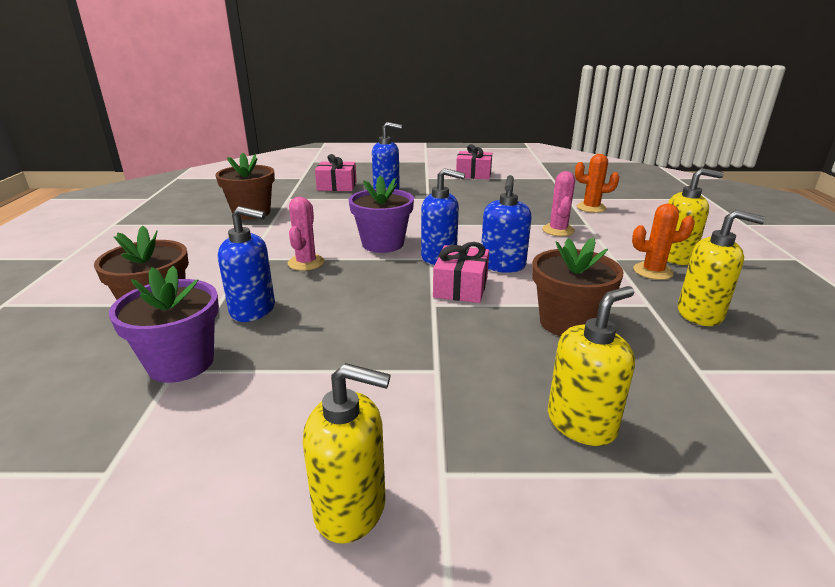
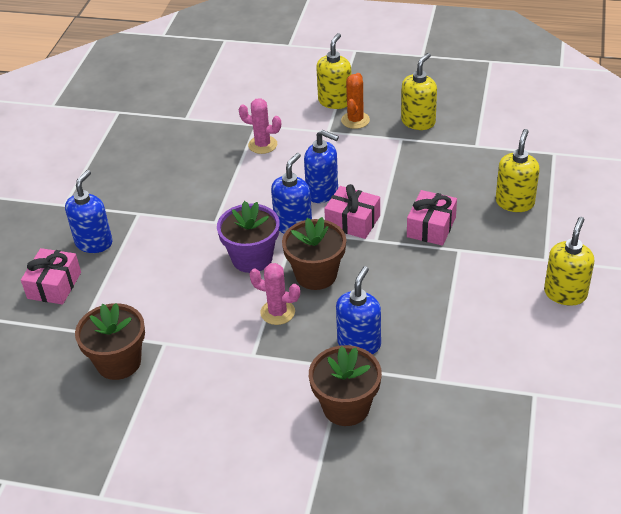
camera: 75 degrees left, 15 degrees up
(181, 363) = (429, 378): purple flower pot -> none
(473, 174) = (73, 165): pink gift -> pink gift (431, 227)
(567, 323) = (416, 181): brown flower pot -> brown flower pot (316, 275)
(581, 423) = (514, 202): yellow soap dispenser -> yellow soap dispenser turned 45 degrees clockwise
(591, 208) = (217, 111): orange cactus -> none

